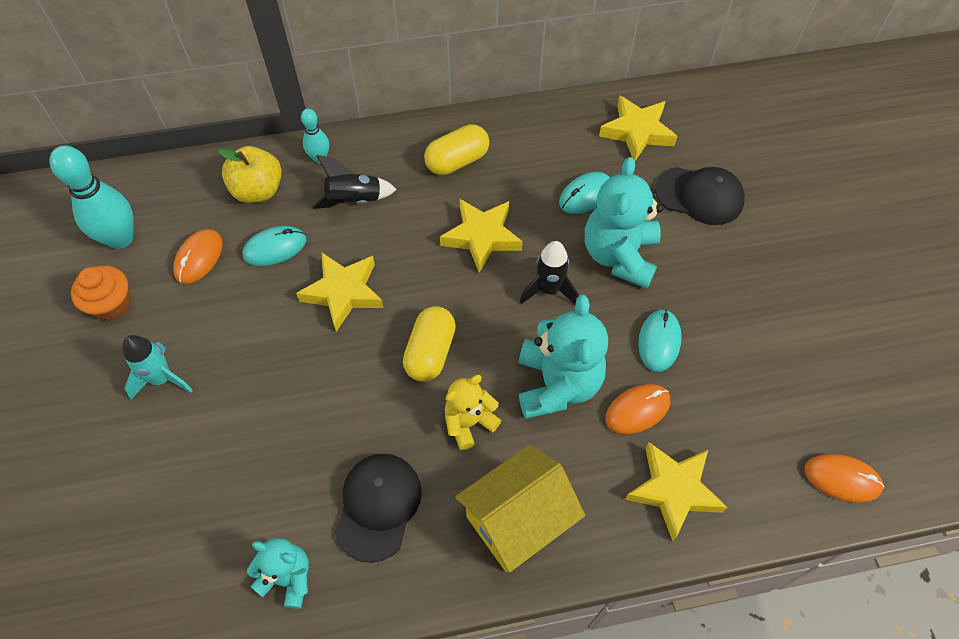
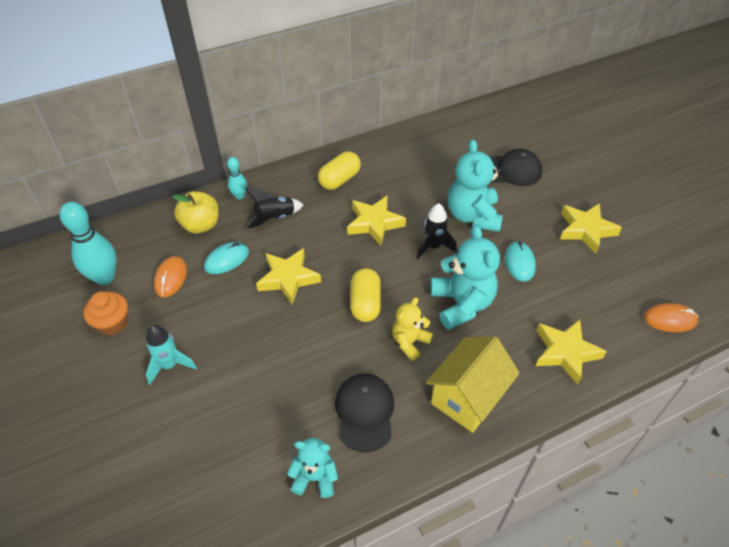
camera: 15 degrees left, 10 degrees down
(585, 195) = (436, 184): turquoise mouse -> none
(637, 132) = (455, 140): yellow star -> yellow star (586, 230)
(637, 410) = (522, 308): orange mouse -> none

